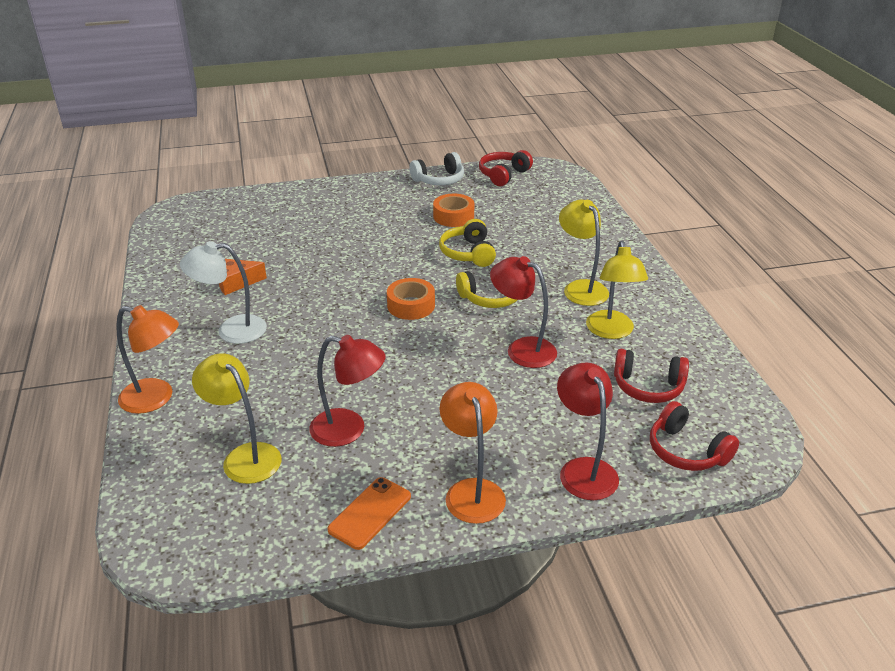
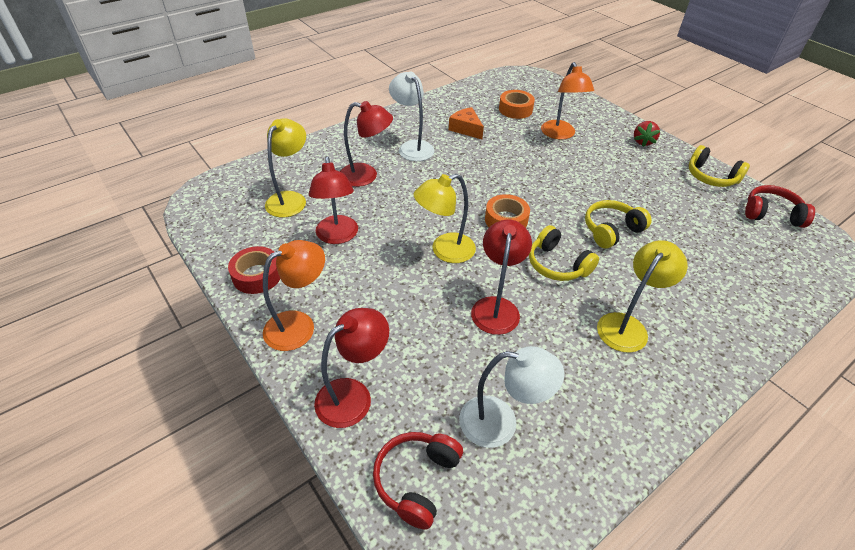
camera: 65 degrees right, 10 degrees up
(156, 398) = (327, 144): orange lamp -> orange lamp (560, 134)
(255, 381) = (366, 176): none -> red lamp
(362, 190) = (643, 142): none -> red strawberry
(370, 513) = (257, 275): orange phone -> red tape
(439, 180) = (711, 177): white headphones -> yellow headphones
(453, 216) = (660, 204): orange tape -> orange tape (515, 109)
(611, 331) = (572, 369): yellow lamp -> yellow lamp (444, 251)
(648, 387) = (500, 422): red headphones -> white lamp

